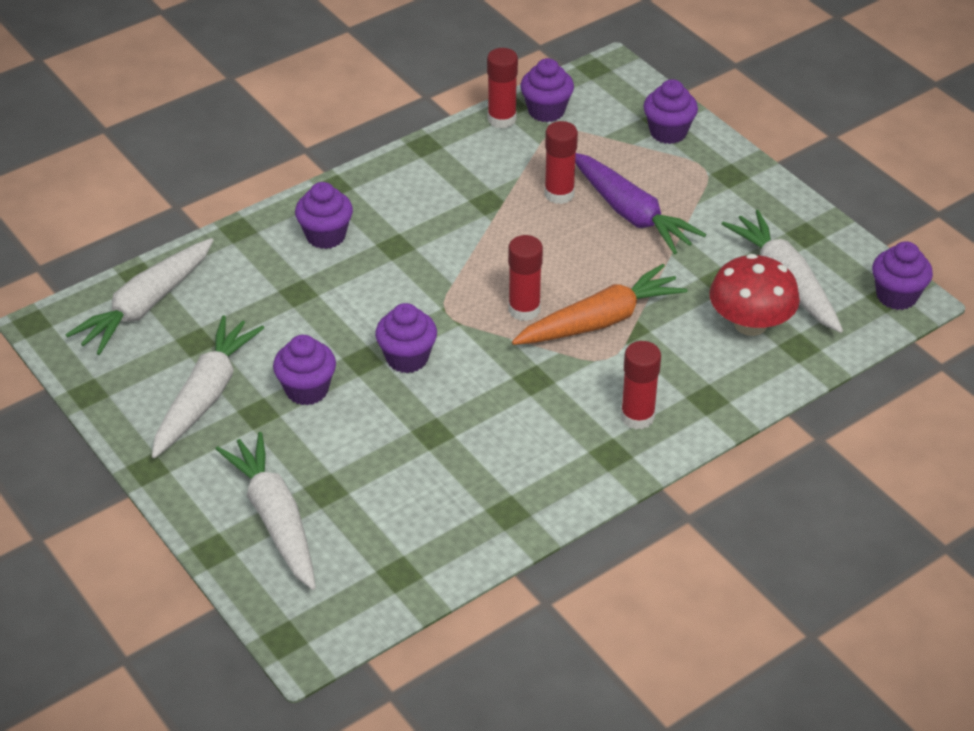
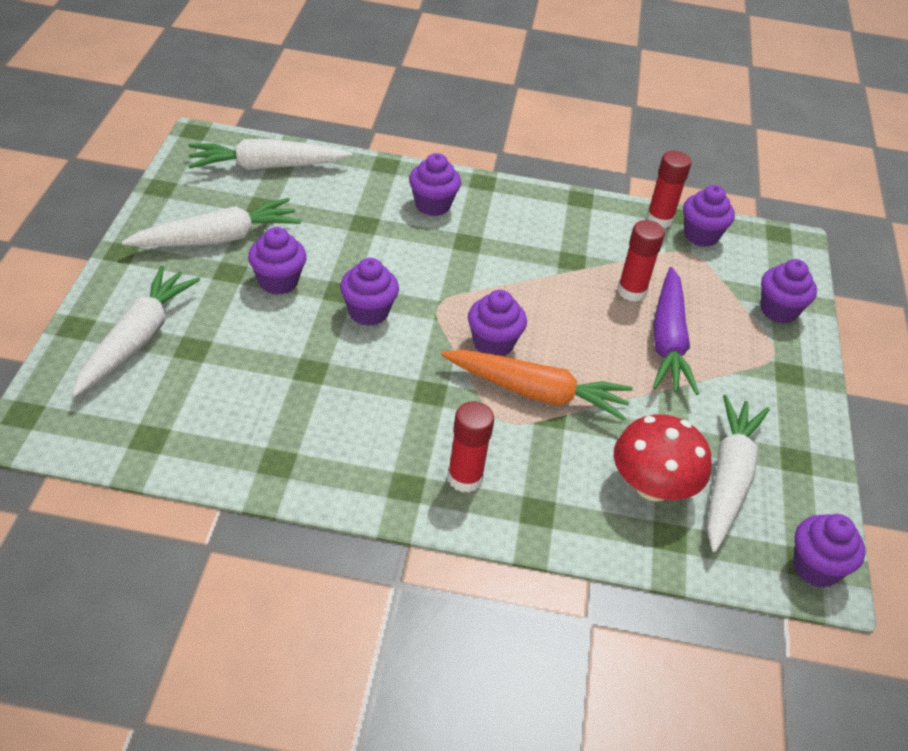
camera: 40 degrees right, 0 degrees up
(524, 309) = (493, 344): red glue stick -> purple cupcake

